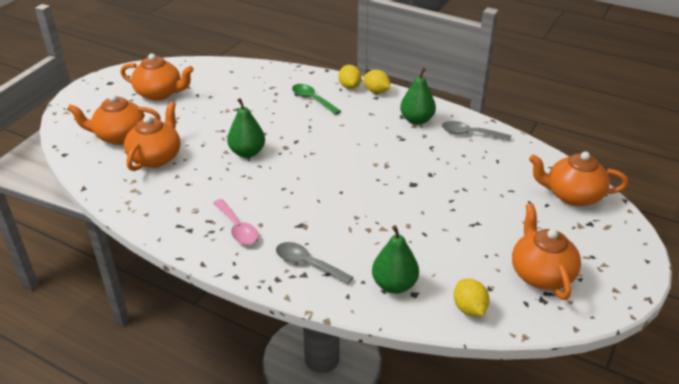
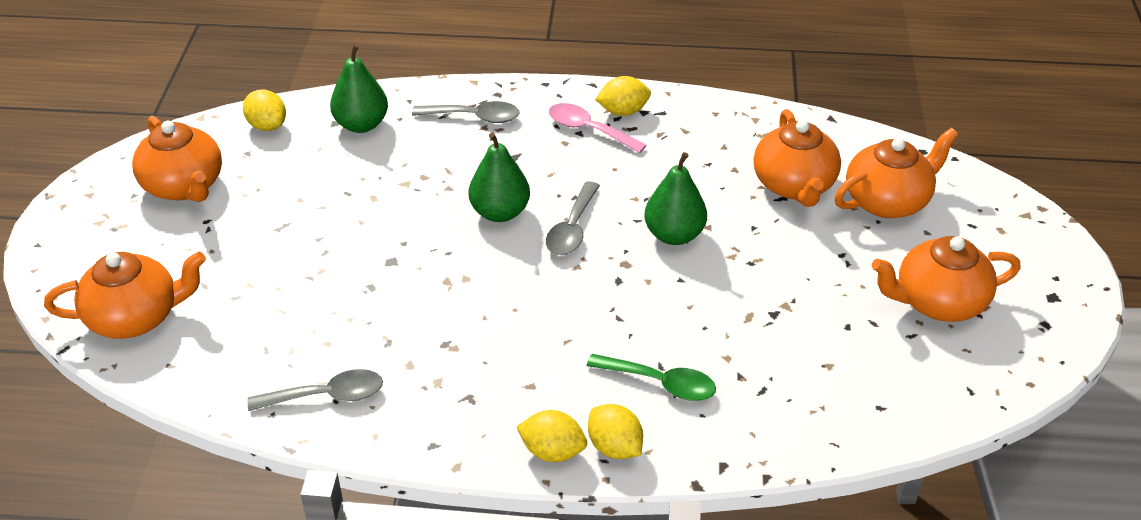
camera: 155 degrees right, 5 degrees up
(203, 234) = (623, 111): none -> yellow lemon
(299, 171) = (572, 229): none -> grey spoon
(416, 120) = (437, 397): green pear -> green pear (500, 212)

